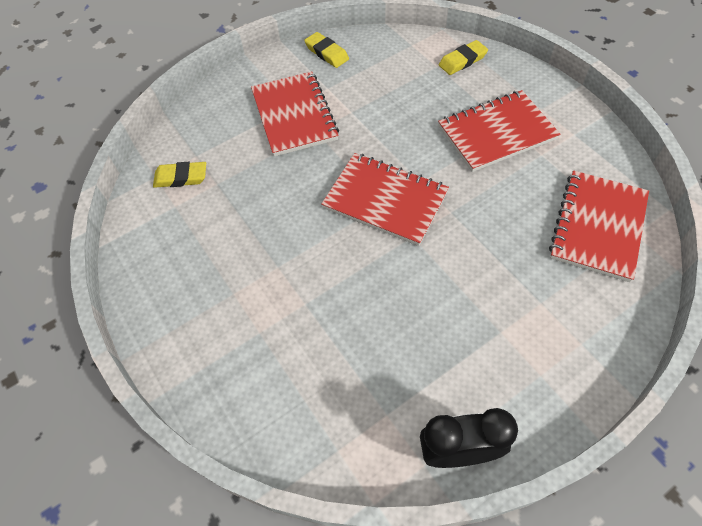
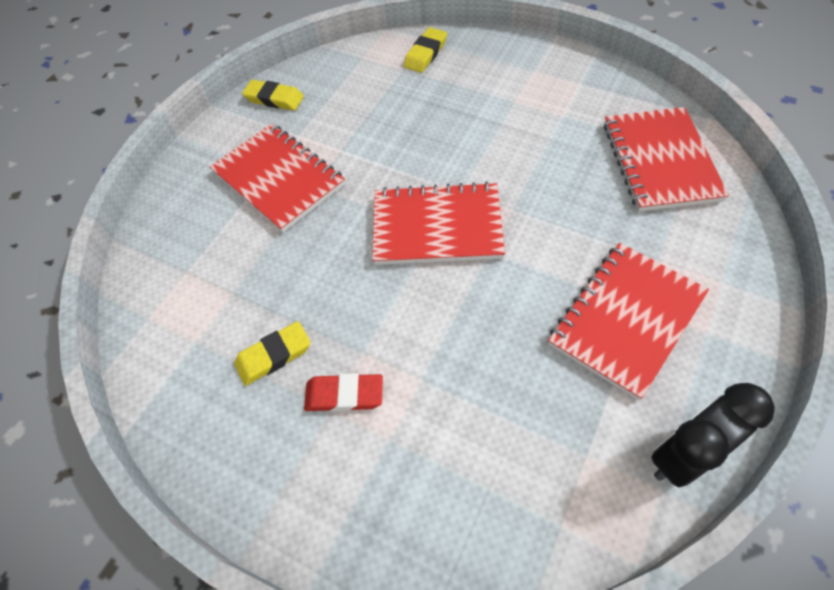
camera: 25 degrees left, 0 degrees up
(181, 177) = (182, 305): yellow eraser -> yellow eraser (274, 355)
(248, 289) = (344, 395): none -> red eraser
(496, 133) = (506, 111): red notebook -> red notebook (626, 320)

